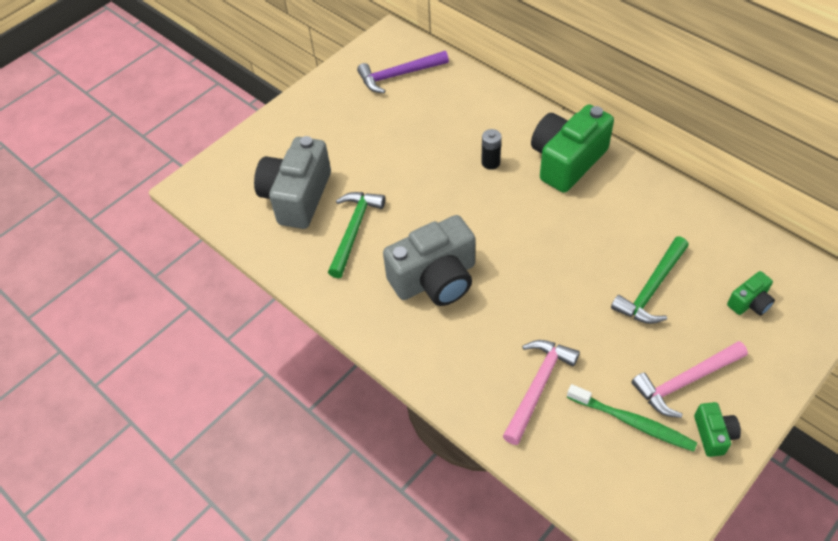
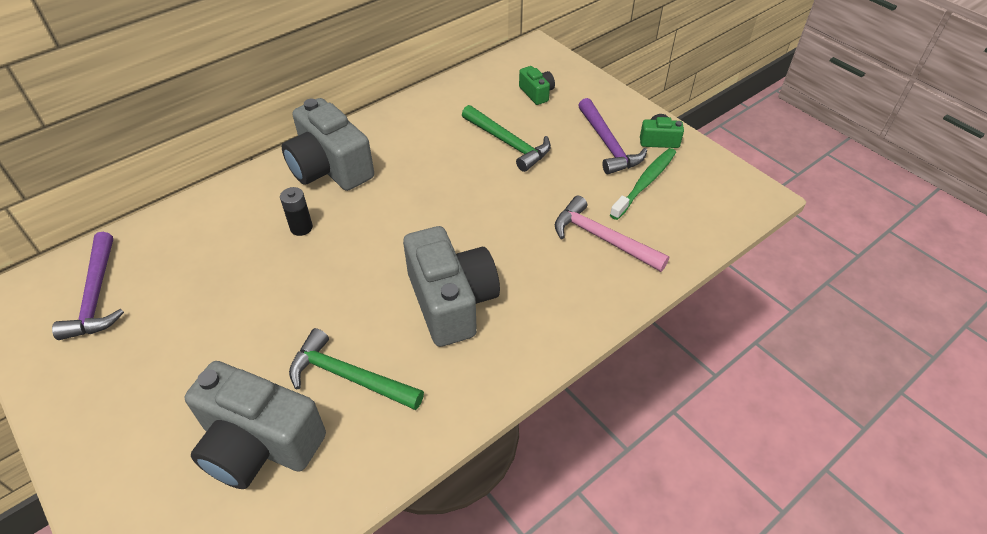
camera: 85 degrees left, 5 degrees down
(567, 161) = (330, 168): green camera -> grey camera
(684, 382) = (608, 145): pink hammer -> purple hammer

